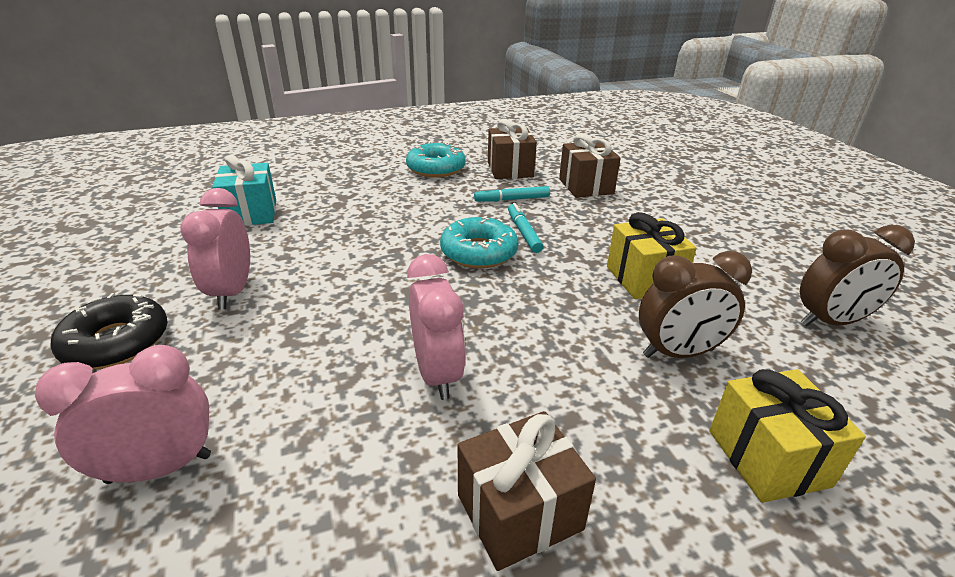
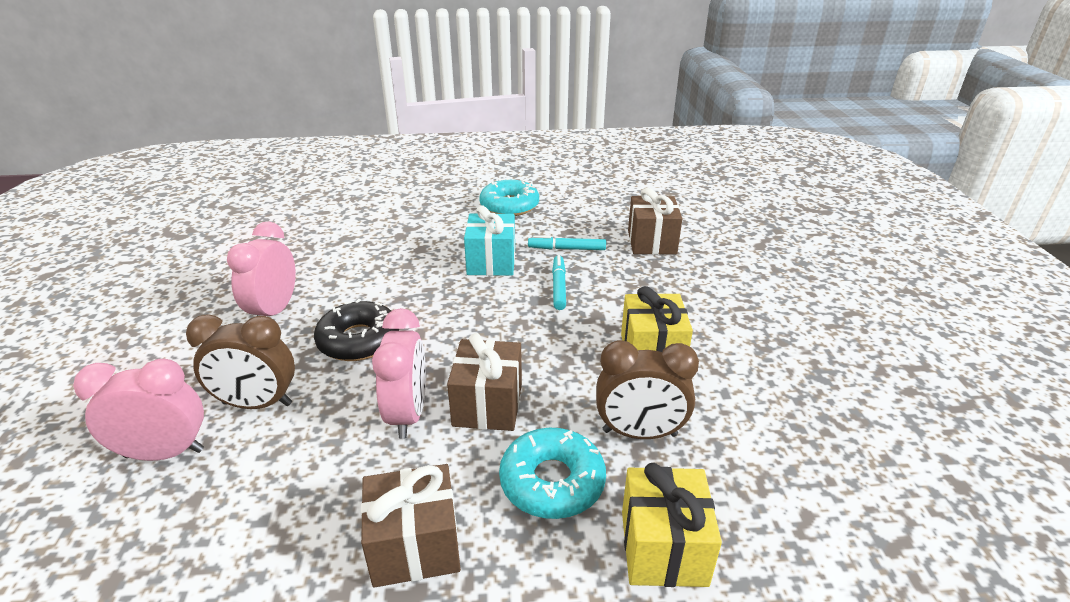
camera: 15 degrees right, 0 degrees up
(116, 342) = (171, 343): black donut -> black donut (359, 340)
(251, 213) = (320, 236): turquoise gift -> turquoise gift (491, 262)
(479, 252) = (504, 302): turquoise donut -> turquoise donut (552, 482)
(510, 169) = (583, 214): brown gift -> brown gift (487, 405)
(831, 321) = (824, 428): brown clock -> brown clock (257, 404)

